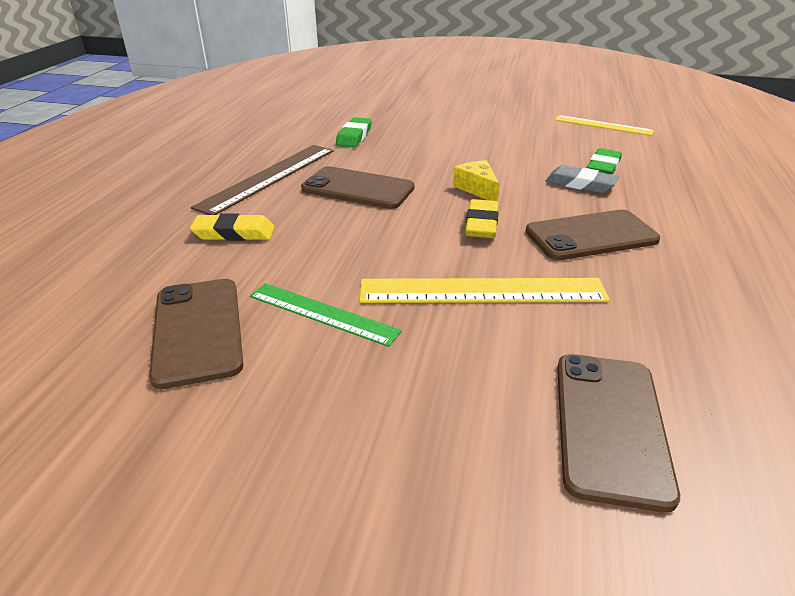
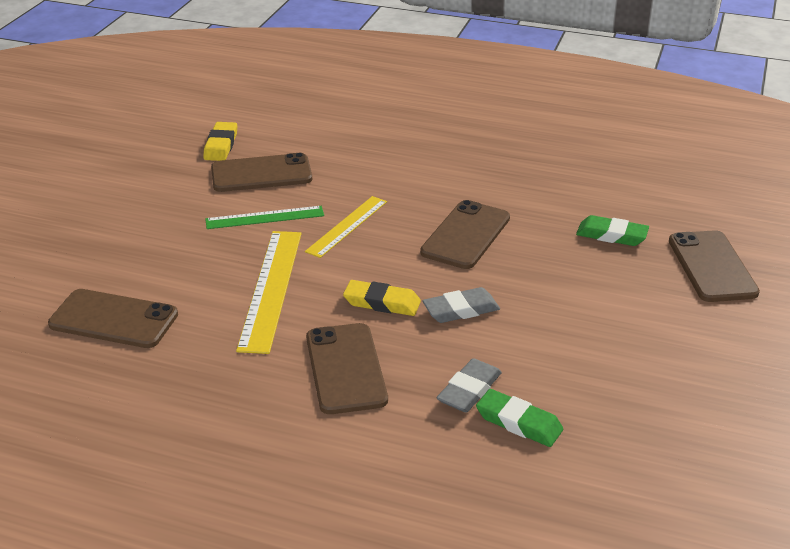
camera: 95 degrees right, 0 degrees up
(234, 233) = (386, 177): yellow eraser -> yellow eraser (221, 145)
(268, 177) = (494, 186): brown ruler -> none
(322, 313) = (265, 217): green ruler -> green ruler turned 45 degrees clockwise
(392, 111) = (712, 267): none -> brown phone
(477, 189) = (461, 310): yellow cheese -> grey eraser
(603, 125) = (692, 468): yellow ruler -> yellow ruler (347, 226)

